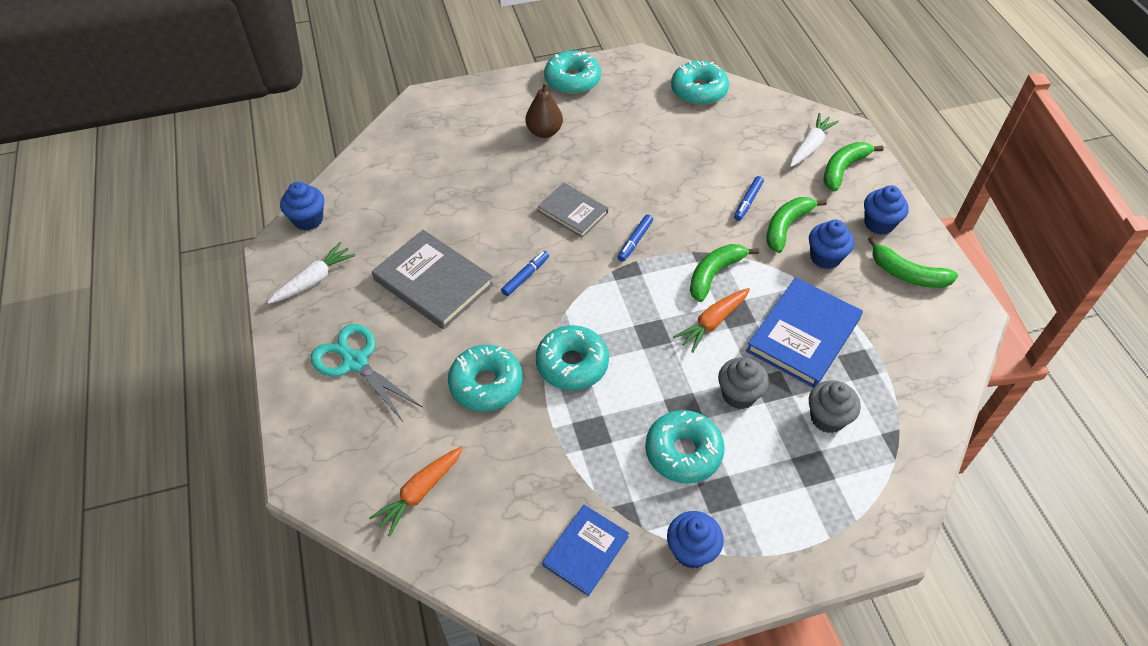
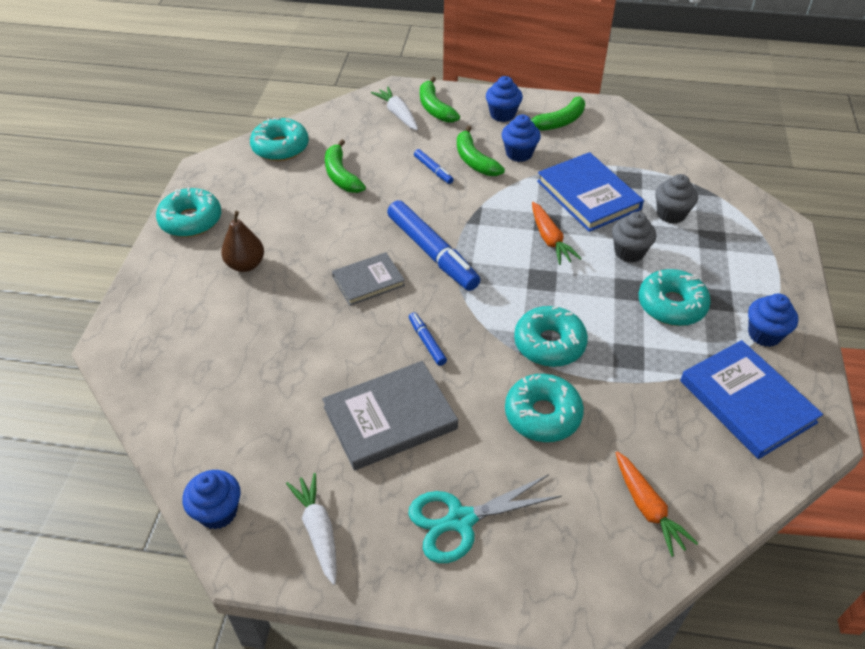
camera: 65 degrees left, 5 degrees down
(585, 551) = (747, 401): blue book -> blue book, size x1.61
(635, 241) = (432, 252): blue marker -> blue marker, size x2.16
(714, 274) = (499, 218): green banana -> green banana (341, 175)

